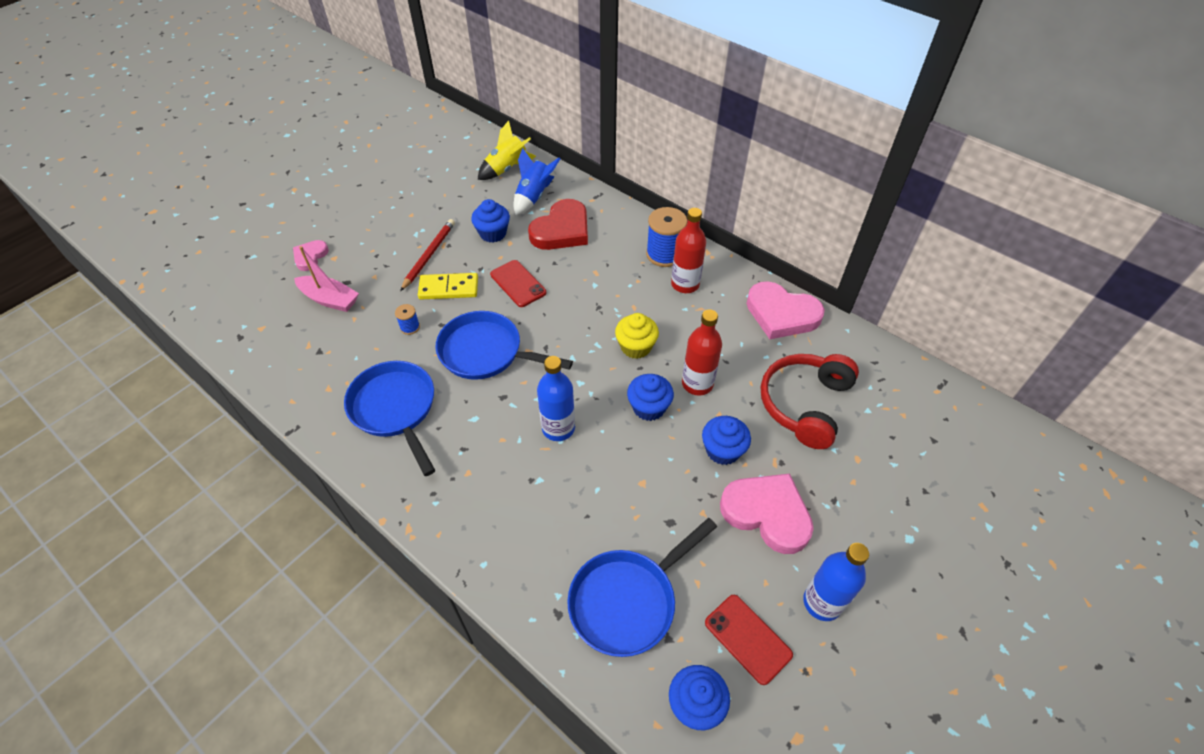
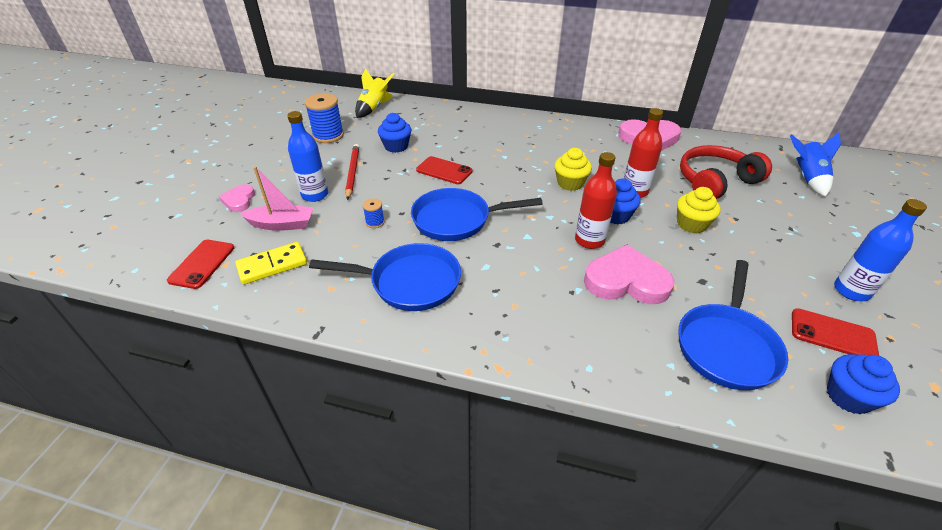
camera: 25 degrees left, 10 degrees down
(244, 321) = (202, 264): none -> red phone
(395, 409) = (409, 282): blue pan -> blue pan turned 150 degrees clockwise
(449, 288) = (388, 188): yellow domino -> yellow domino (272, 265)
(534, 197) = (410, 118): blue rocket -> blue rocket (807, 178)
(558, 428) = (561, 250): blue bottle -> blue bottle (315, 195)
(562, 230) = (450, 132): red heart -> none
(664, 254) = (538, 127): blue spool -> blue spool (328, 135)
(685, 284) = (569, 140): red bottle -> red bottle (589, 240)
(722, 450) = (691, 224): blue cupcake -> yellow cupcake
(767, 513) = (759, 251): pink heart -> pink heart (626, 281)
(805, 404) = (715, 182): red headphones -> red headphones turned 60 degrees clockwise

